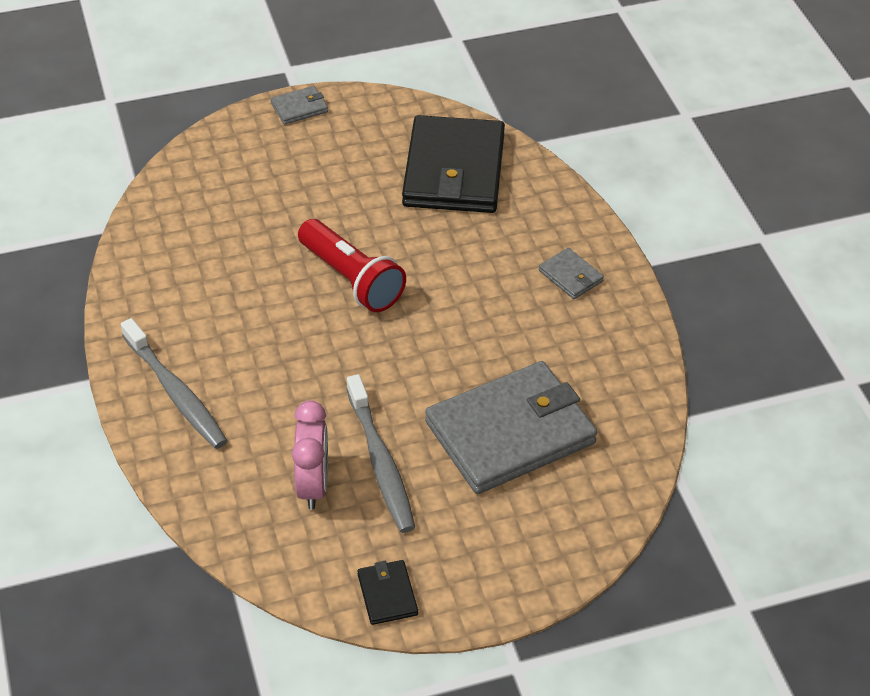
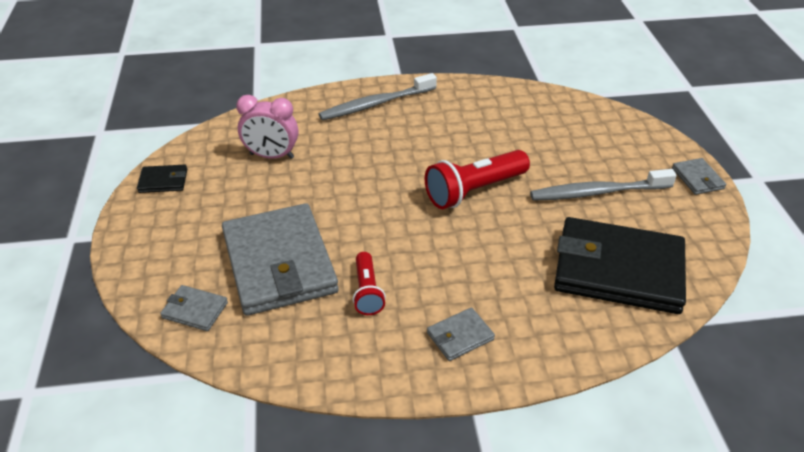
camera: 100 degrees right, 5 degrees down
(380, 462) = (278, 189): grey toothbrush -> grey toothbrush (597, 192)
(533, 350) = (367, 292): none -> red flashlight
(599, 490) = (195, 310): none -> grey wallet

